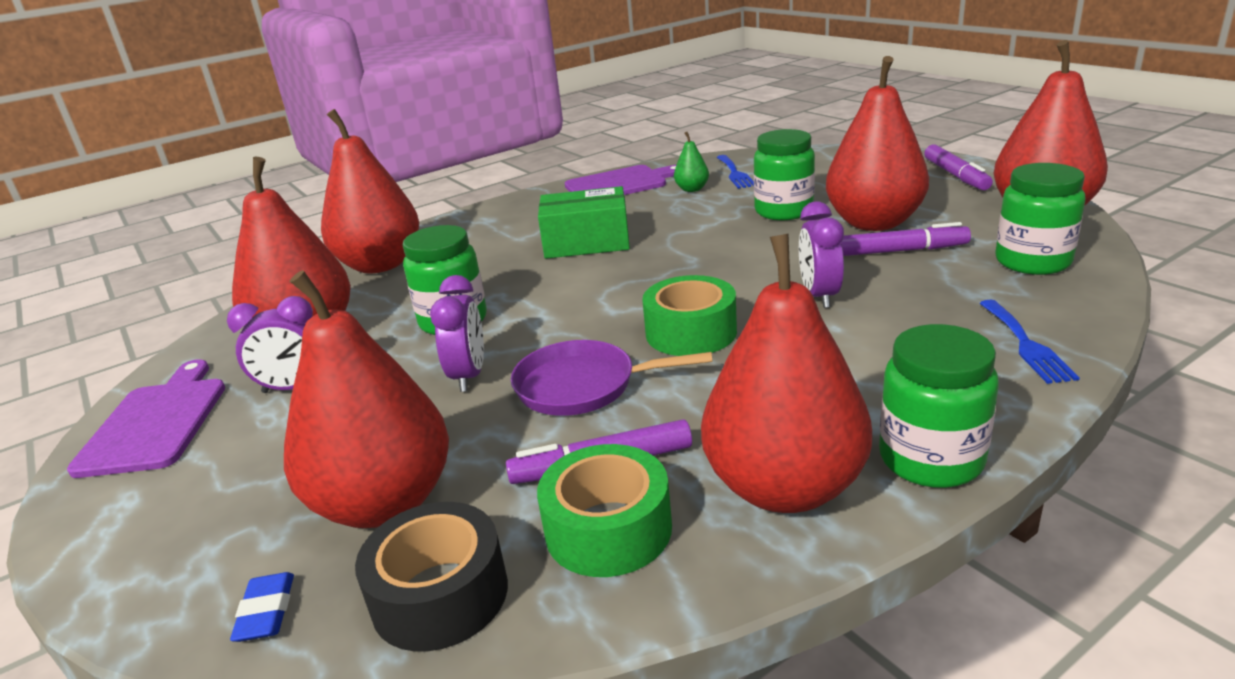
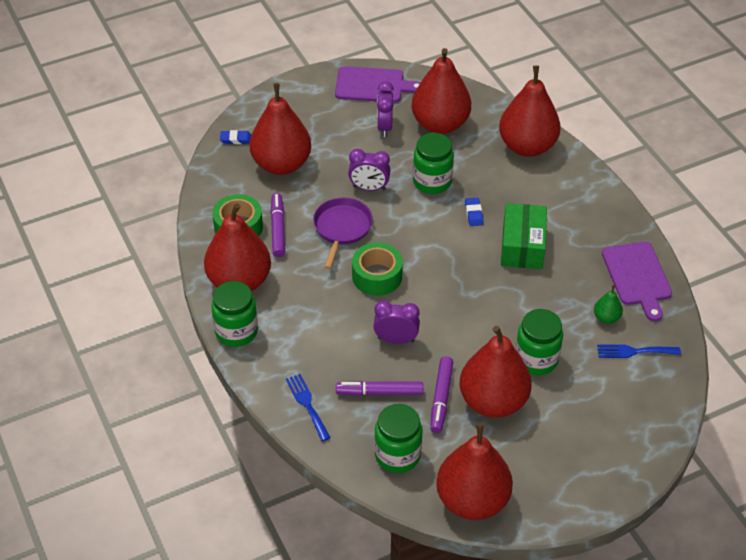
camera: 95 degrees right, 20 degrees up
(440, 595) = (225, 181): black tape -> none
(526, 280) = (473, 213): none -> blue eraser
(956, 175) = (570, 487): purple marker -> purple marker (379, 393)
(1026, 344) = (307, 404): blue fork -> blue fork turned 60 degrees clockwise

